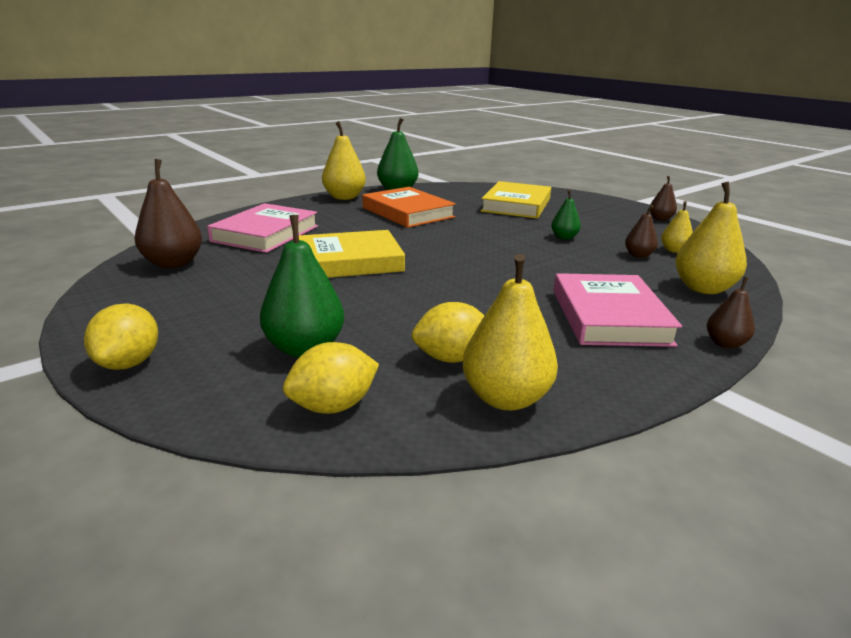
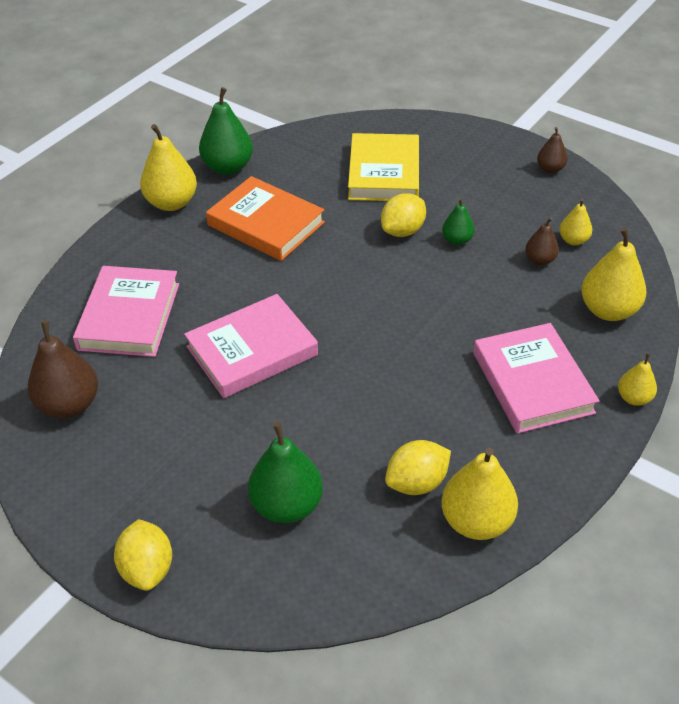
camera: 15 degrees left, 20 degrees up
(333, 406) = (348, 570): yellow lemon -> yellow lemon (403, 231)
(348, 261) = (252, 351): yellow book -> pink book
(725, 344) = (634, 398): brown pear -> yellow pear

